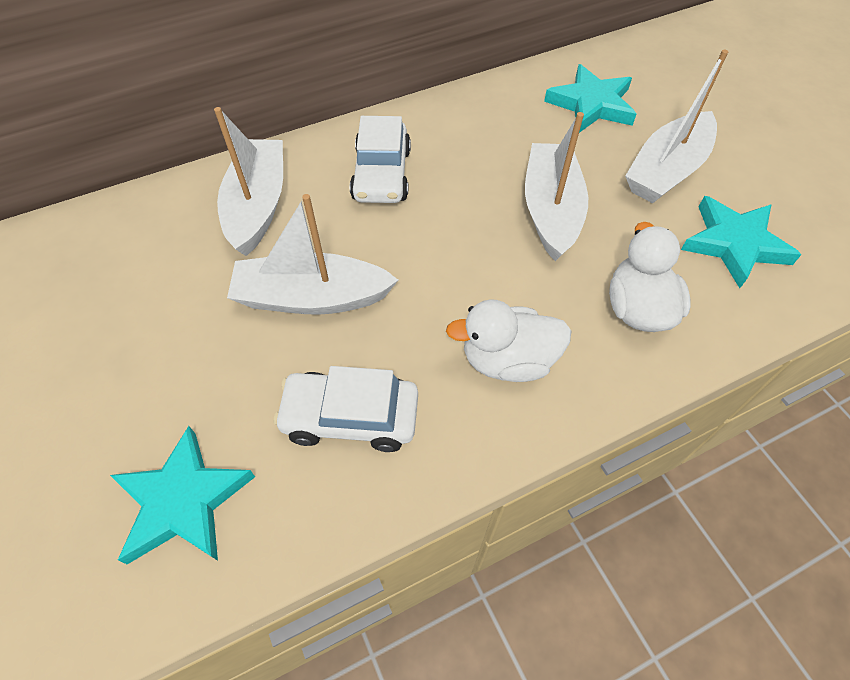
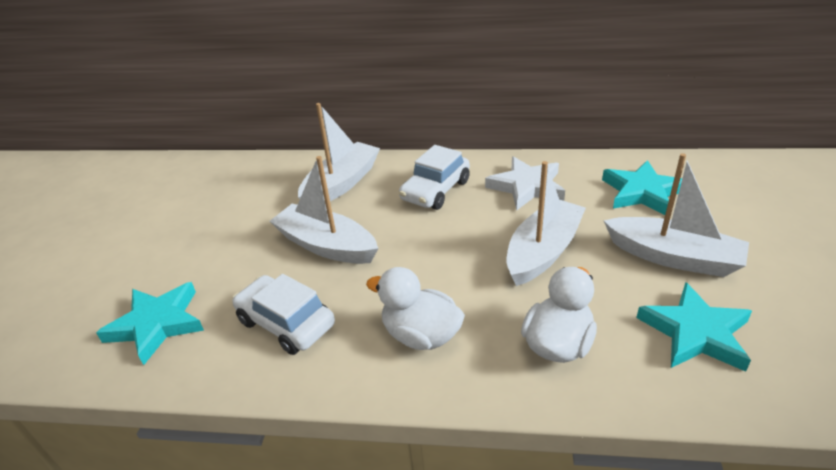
camera: 35 degrees right, 20 degrees down
(477, 135) = (526, 187): none -> white star
(666, 170) = (673, 257): white boat -> white boat turned 135 degrees counterclockwise

